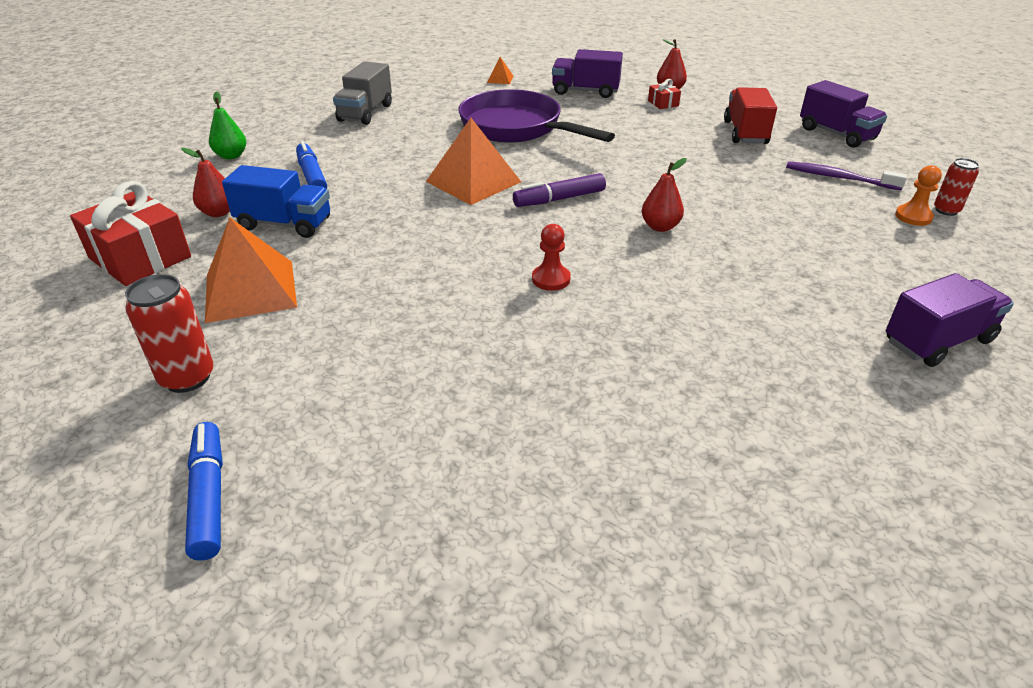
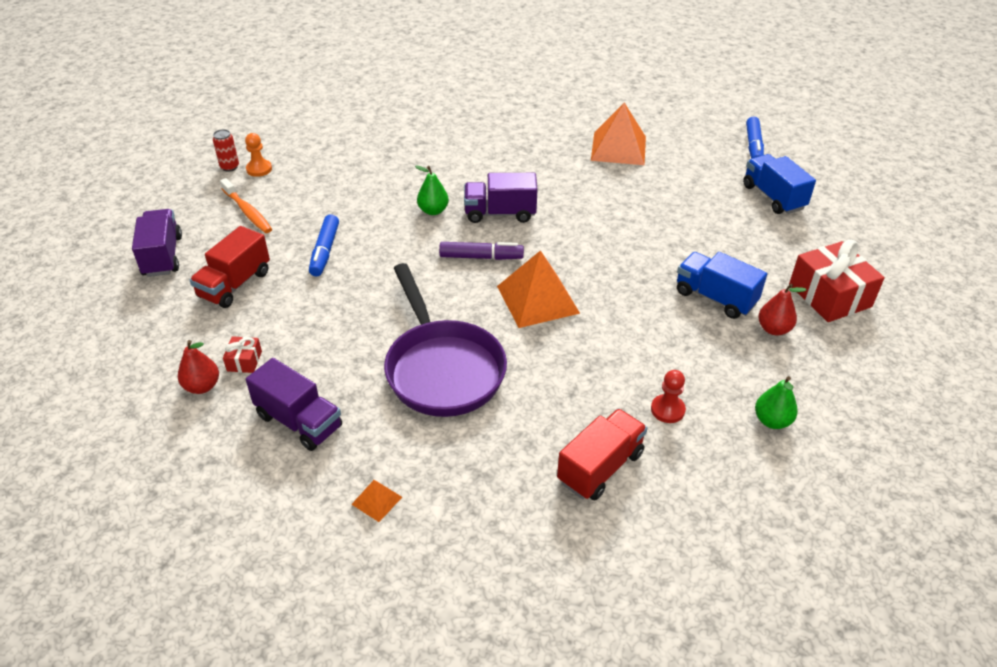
camera: 155 degrees left, 5 degrees up
(187, 378) = (773, 197): red can -> blue truck
(250, 290) = (741, 242): orange pyramid -> orange pyramid (618, 148)
(312, 176) = (685, 355): blue marker -> blue marker (325, 251)
(365, 113) = (600, 467): grey truck -> red truck
(551, 279) = (540, 195): red pawn -> red pawn (667, 410)
(660, 227) = (433, 211): red pear -> green pear
(839, 178) = (247, 212): purple toothbrush -> orange toothbrush
(938, 341) = (375, 112): purple truck -> purple truck (500, 213)

